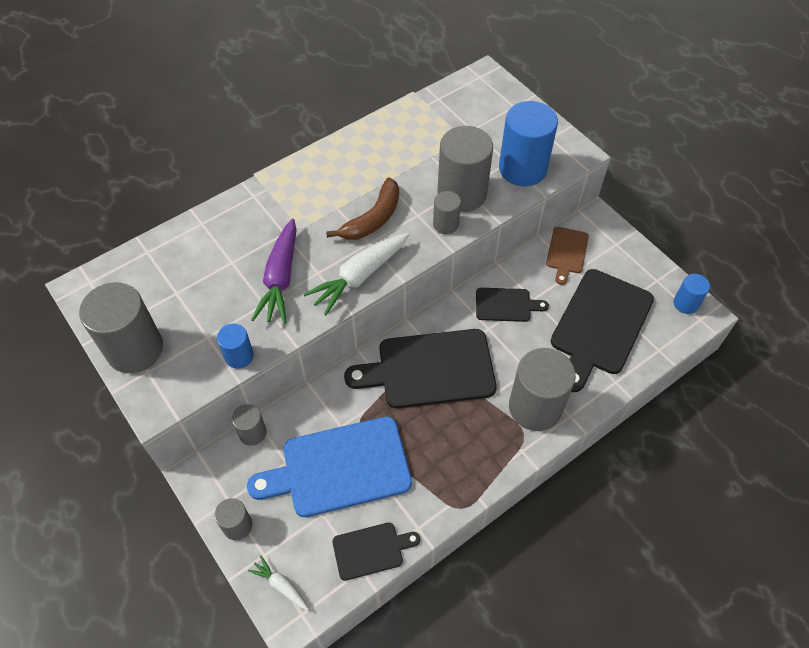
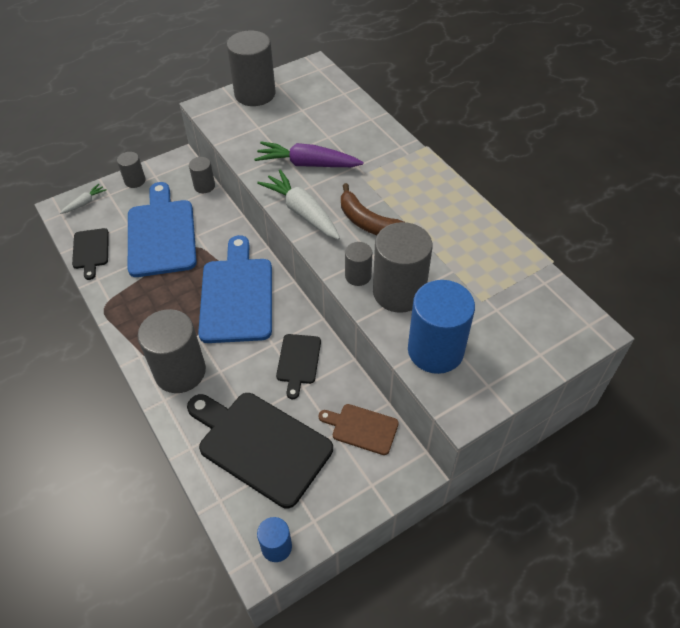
camera: 95 degrees right, 5 degrees down
(239, 356) = (237, 144): blue cylinder -> none
(430, 369) = (237, 295): black cutting board -> blue cutting board

